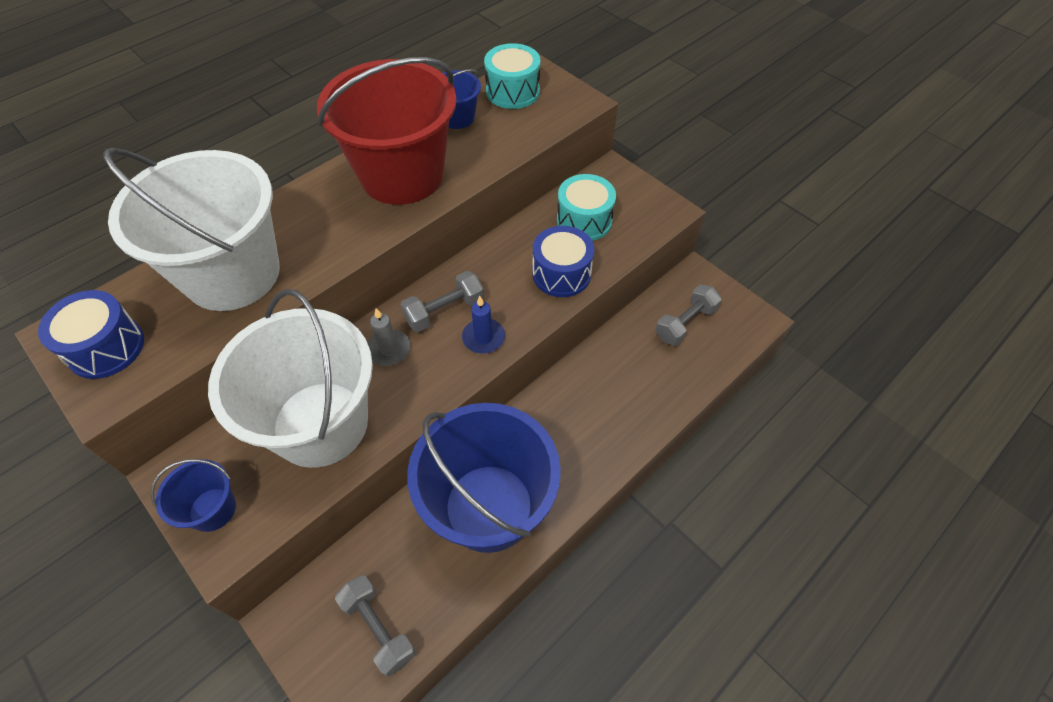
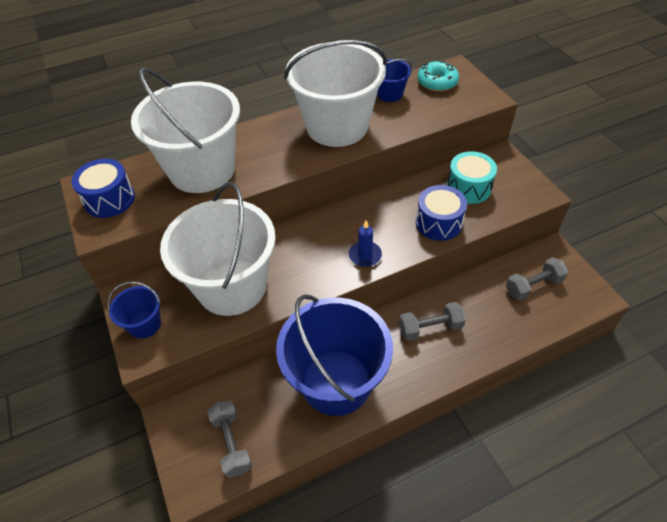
camera: 20 degrees right, 5 degrees down
(389, 349) = (294, 247): grey candle -> none
(402, 175) = (337, 126): red bucket -> white bucket
(444, 311) = (342, 230): grey dumbbell -> grey dumbbell (430, 328)
(513, 91) = (437, 82): turquoise drum -> turquoise donut

